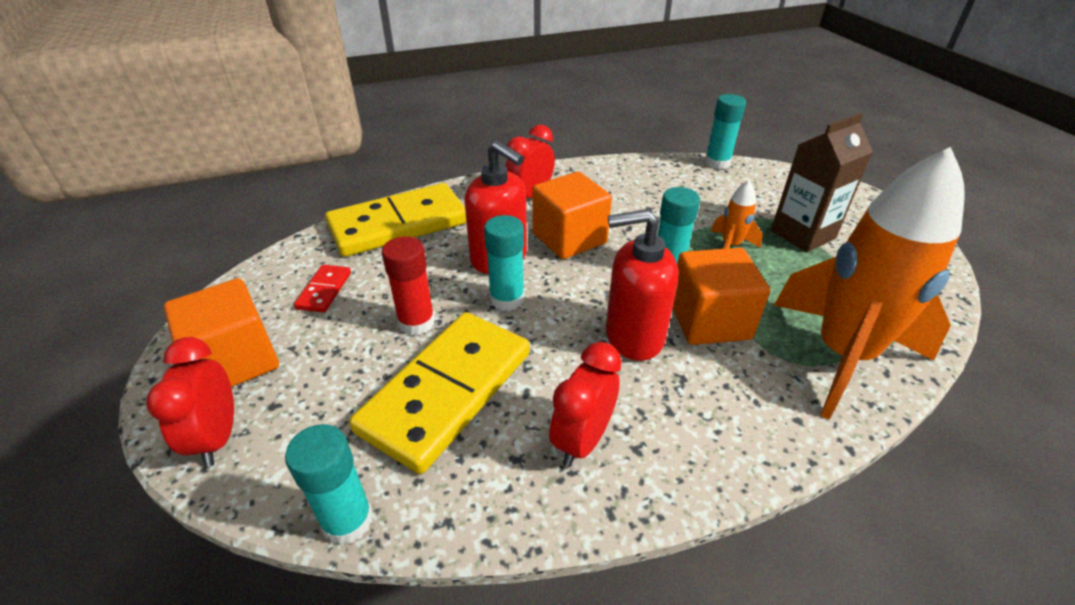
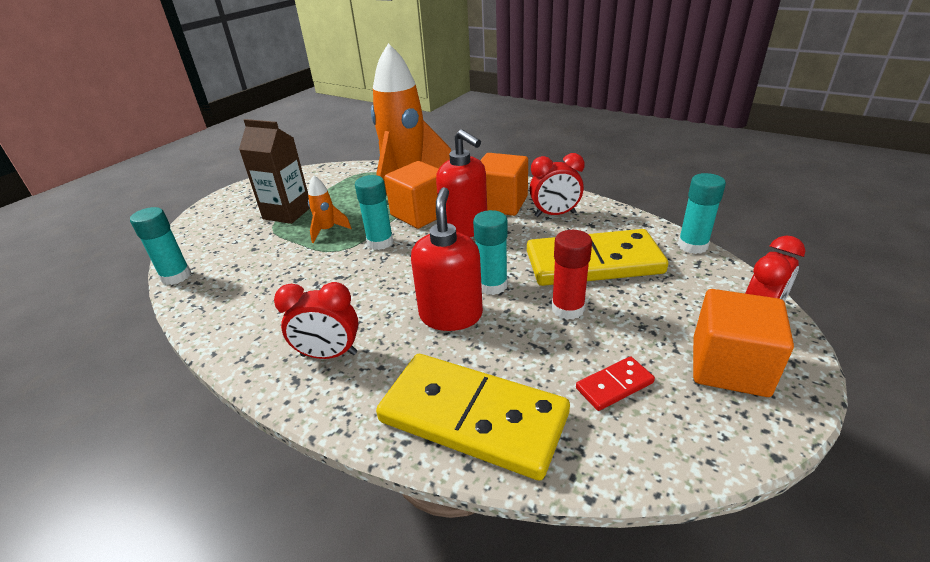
camera: 125 degrees left, 5 degrees down
(569, 238) = (384, 296): orange cube -> orange cube (501, 203)

